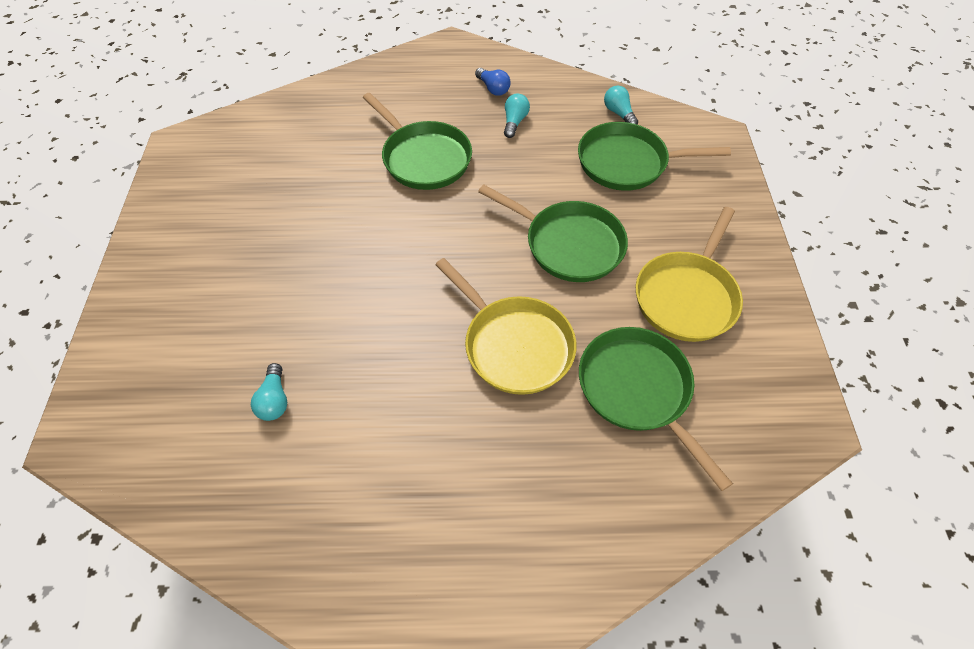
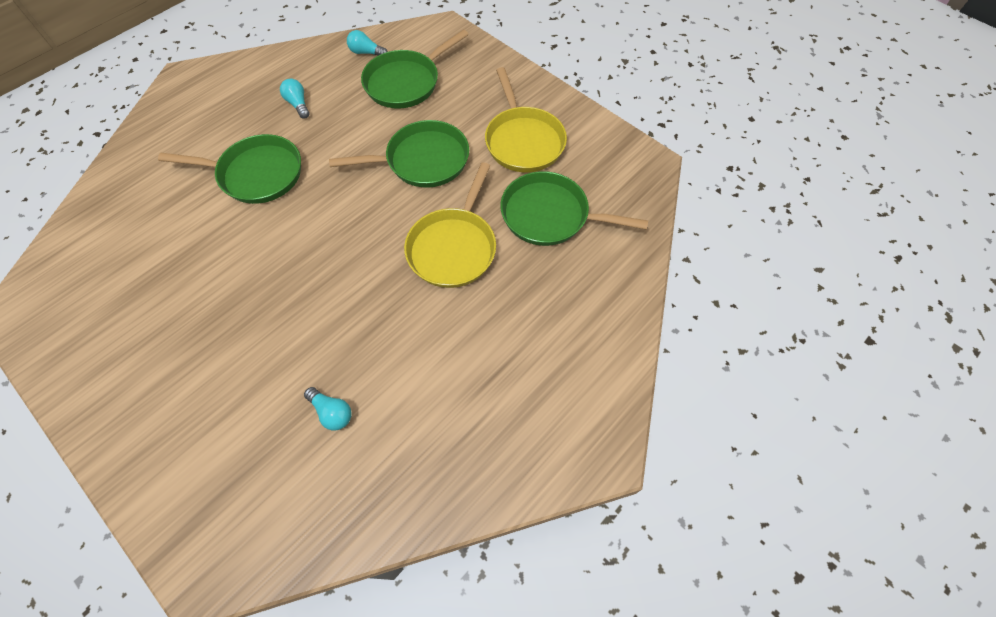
camera: 45 degrees left, 5 degrees up
(493, 88) = (255, 90): blue light bulb -> none
(514, 345) = (453, 247): yellow pan -> yellow pan turned 105 degrees clockwise

